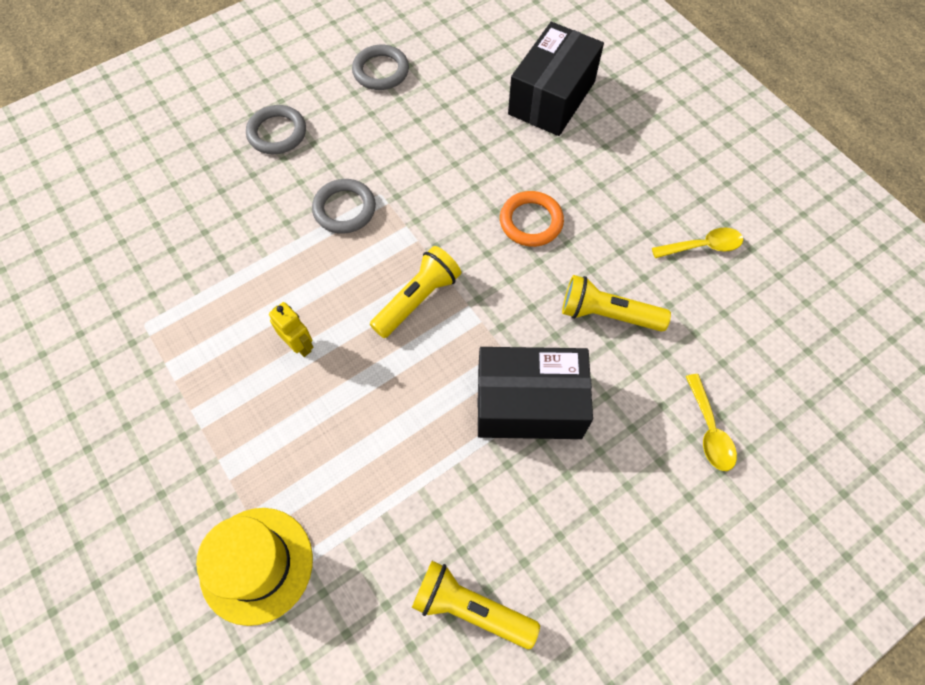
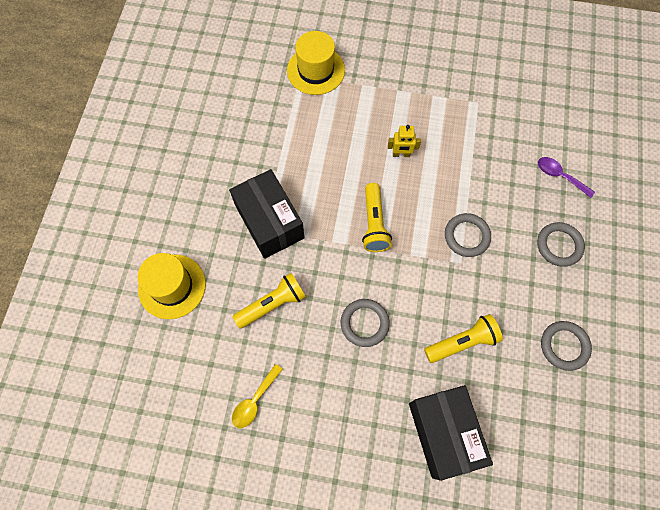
camera: 135 degrees right, 5 degrees up
(186, 181) = (559, 176): none -> purple spoon
(471, 607) = (218, 125): yellow flashlight -> yellow flashlight (462, 342)
(529, 404) = (269, 222): black box -> black box turned 75 degrees counterclockwise
(531, 221) = (364, 323): orange ring -> grey ring
(709, 430) = (172, 286): yellow spoon -> yellow hat

